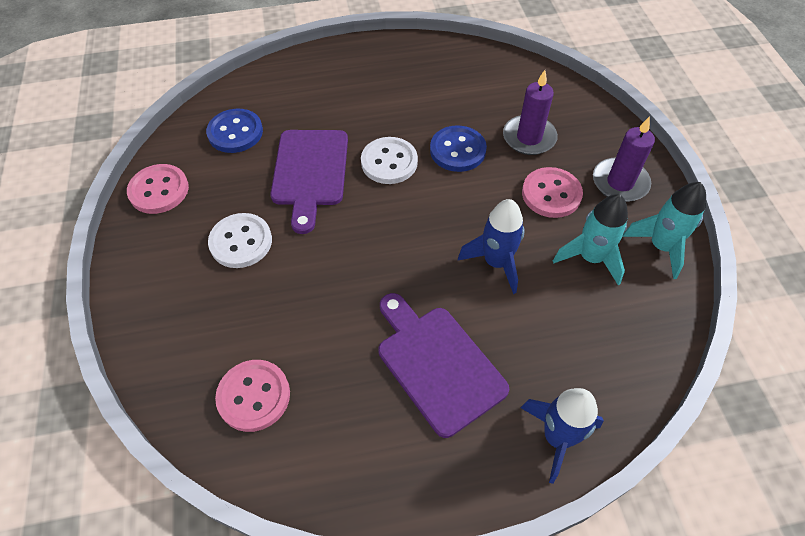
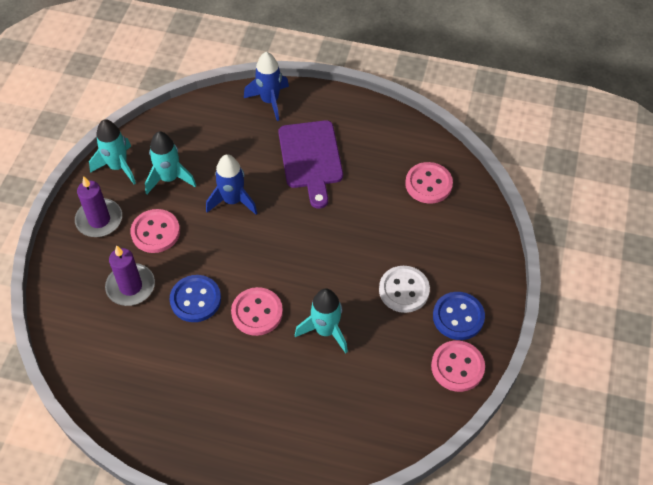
camera: 155 degrees left, 0 degrees up
(235, 132) = (374, 404): blue button -> blue button (458, 317)
(310, 172) = (326, 331): purple cutting board -> turquoise rocket
(389, 162) = (257, 312): white button -> pink button

